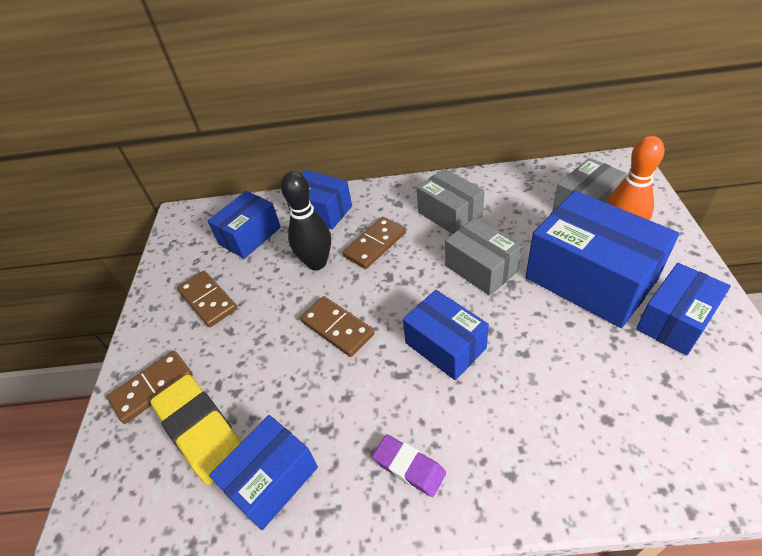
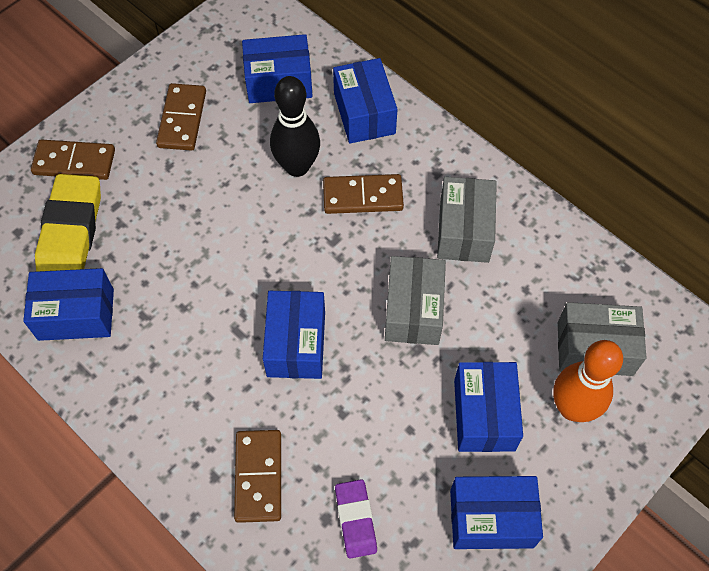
camera: 40 degrees right, 15 degrees up
(337, 327) = (242, 244): brown domino -> brown domino (259, 476)
(409, 467) = (161, 399): purple eraser -> purple eraser (355, 520)
(590, 279) = (484, 415): blue box -> blue box, size x0.60

